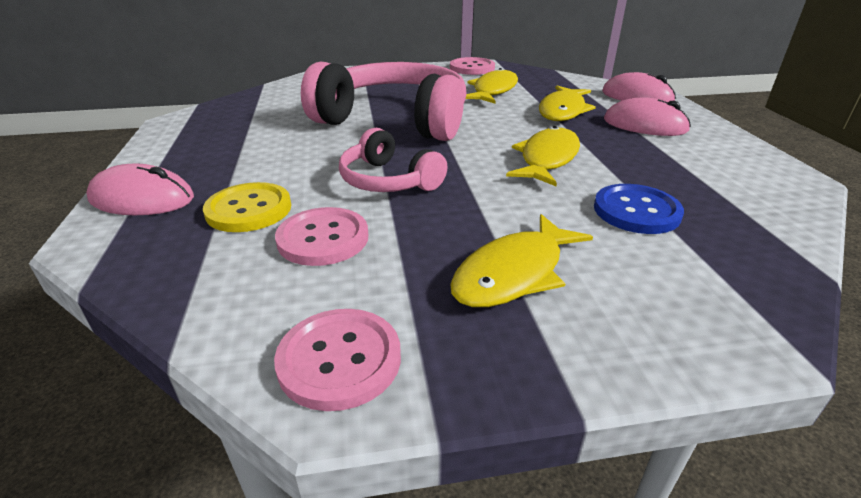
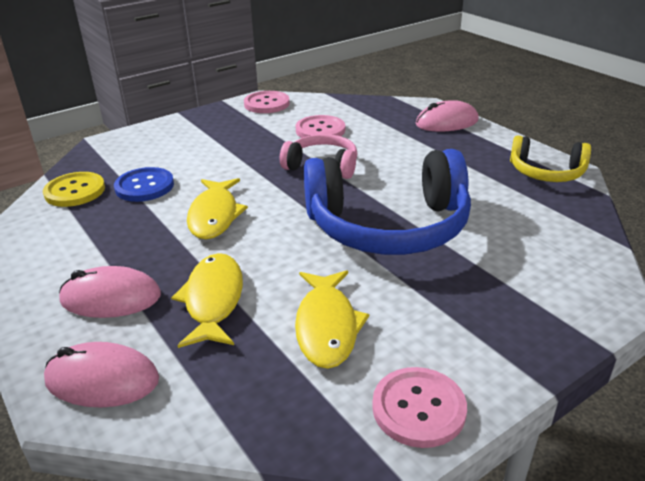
camera: 155 degrees right, 0 degrees up
(196, 124) = (546, 172): none -> yellow headphones
(249, 209) = (379, 132): yellow button -> yellow button (75, 191)
(395, 120) = (388, 226): pink headphones -> blue headphones
(514, 273) = (213, 139): yellow fish -> none

